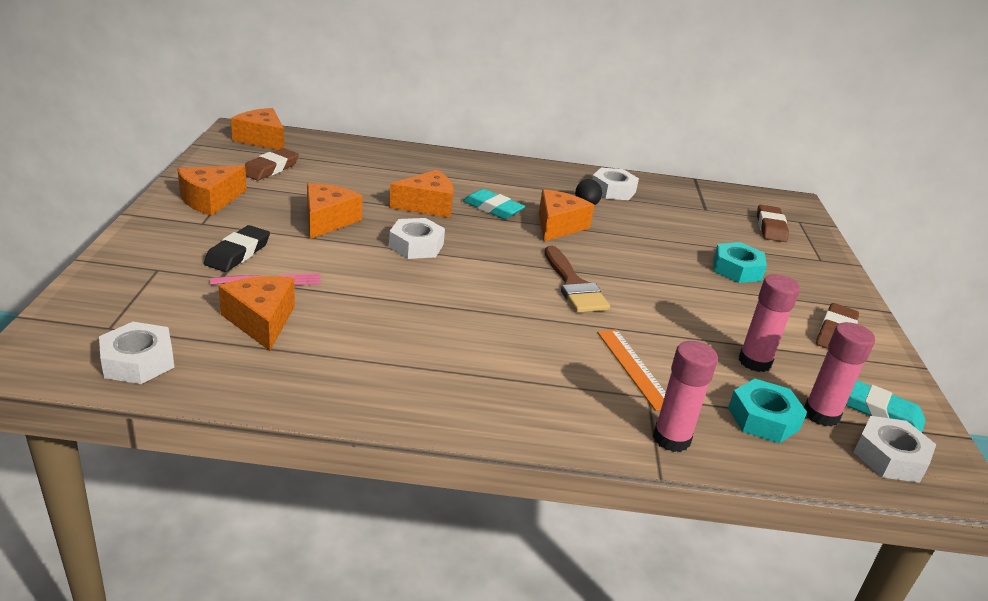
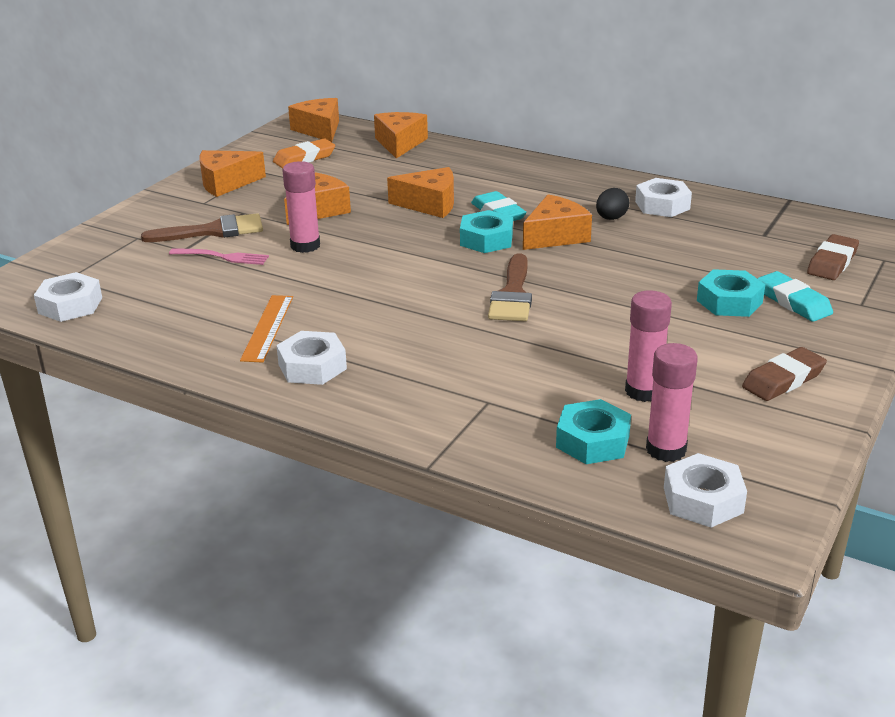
camera: 30 degrees right, 0 degrees up
(238, 253) = (213, 231): black eraser -> brown brush
(261, 321) = (187, 288): orange cheese -> orange cheese (400, 144)
(270, 169) = (304, 158): brown eraser -> orange eraser
(416, 246) = (383, 241): white nut -> white nut (312, 366)
(505, 235) = (486, 239): none -> turquoise nut
(634, 368) = (499, 376): orange ruler -> orange ruler (267, 328)
(671, 439) = (473, 439): pink glue stick -> pink glue stick (305, 246)
(879, 411) = (744, 459): turquoise eraser -> turquoise eraser (793, 302)

